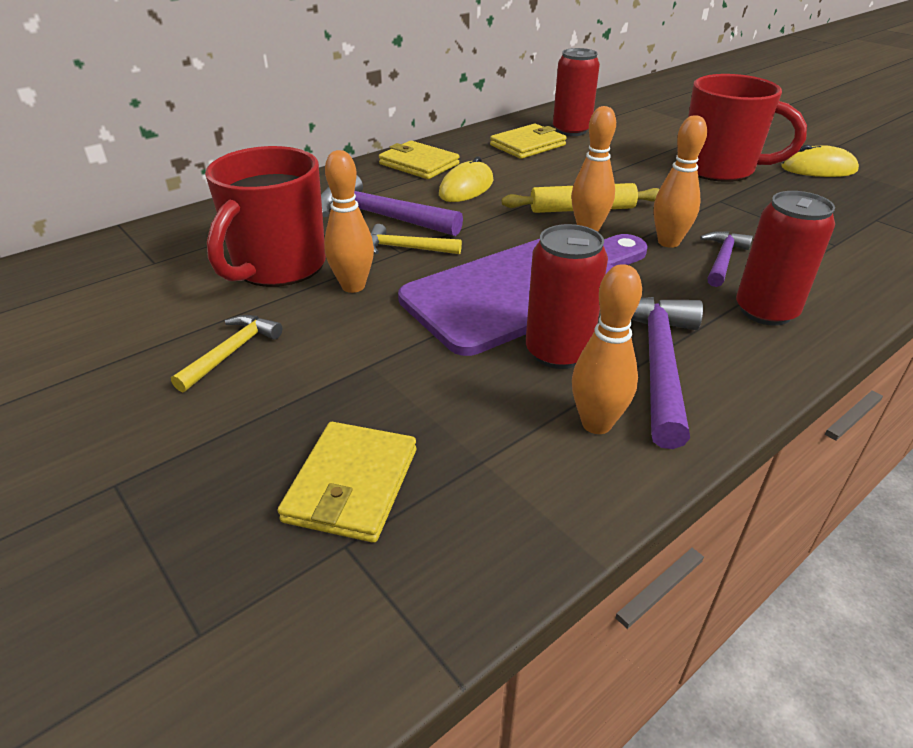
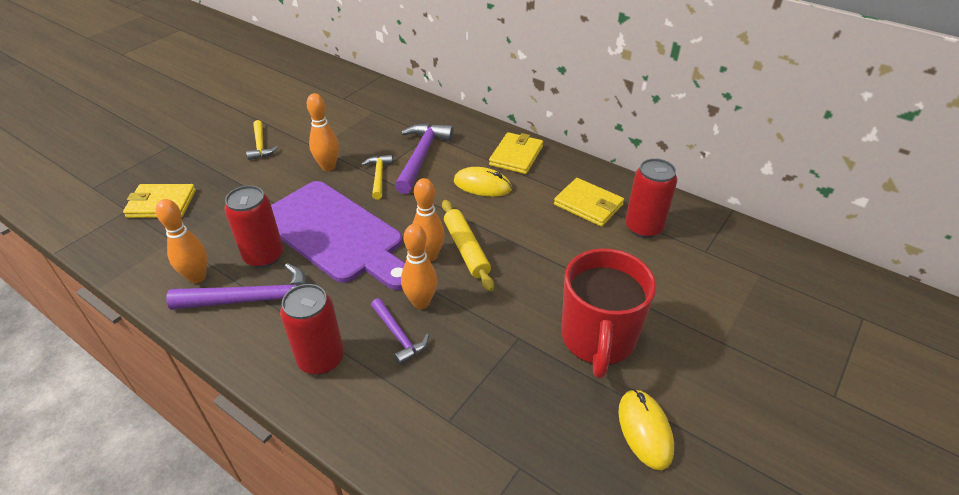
camera: 75 degrees right, 5 degrees up
(232, 352) = (260, 145): yellow hammer -> yellow hammer turned 60 degrees clockwise
(278, 267) = (345, 136): red mug -> none
(722, 259) = (399, 336): purple hammer -> purple hammer turned 45 degrees clockwise

